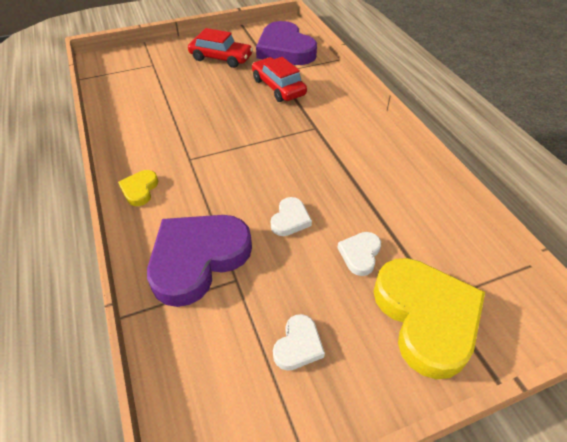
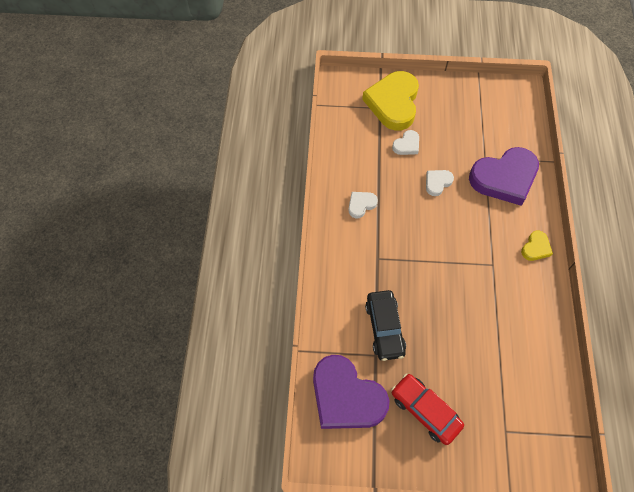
camera: 155 degrees left, 15 degrees up
(278, 87) = (384, 328): red car -> black car
(285, 49) = (346, 397): purple heart -> purple heart turned 135 degrees clockwise
(298, 345) = (464, 115): white heart -> white heart (361, 205)

